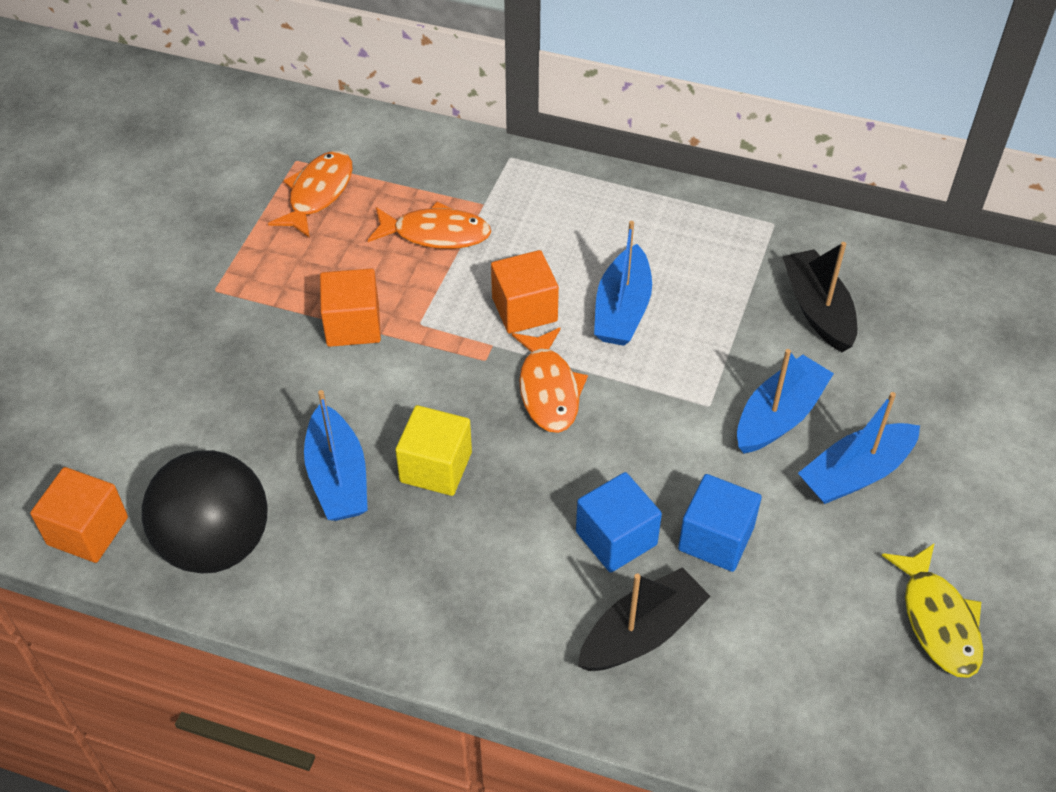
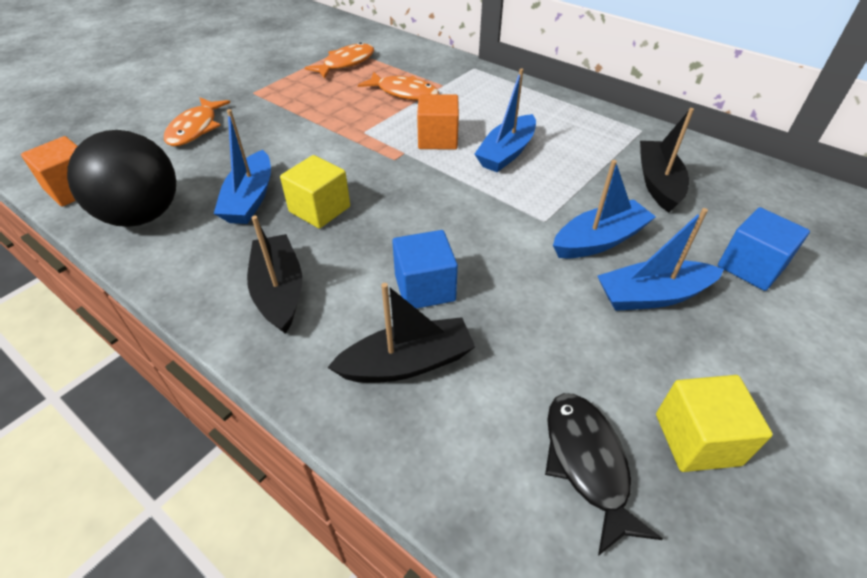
camera: 20 degrees right, 5 degrees down
(353, 325) = (321, 124): orange cube -> none
(457, 593) = (279, 291): none -> black boat
(548, 389) = (428, 184): orange fish -> orange fish (195, 129)
(716, 538) = (507, 310): blue cube -> blue cube (751, 266)
(850, 676) = (587, 463): none -> black fish
(938, 620) = (697, 439): yellow fish -> yellow cube

